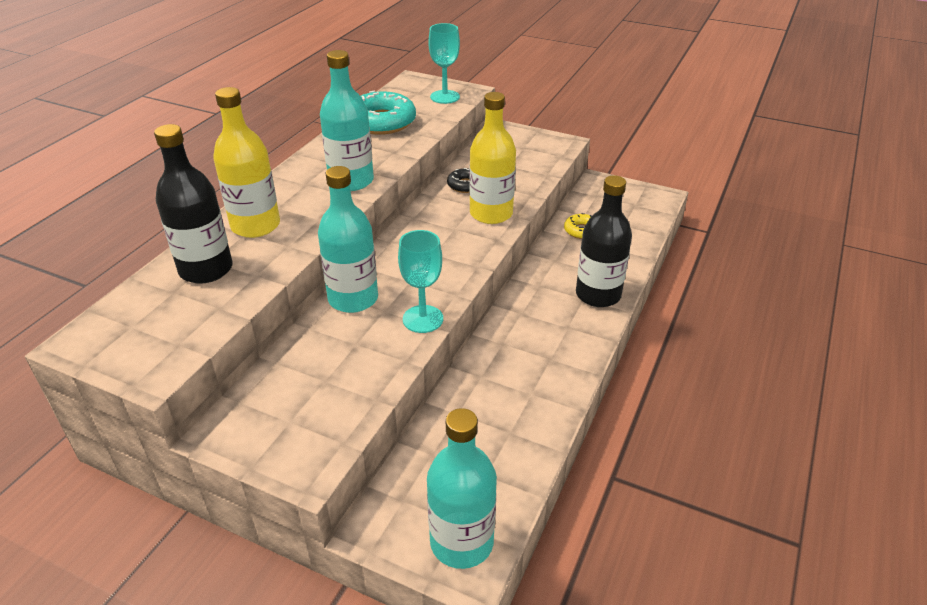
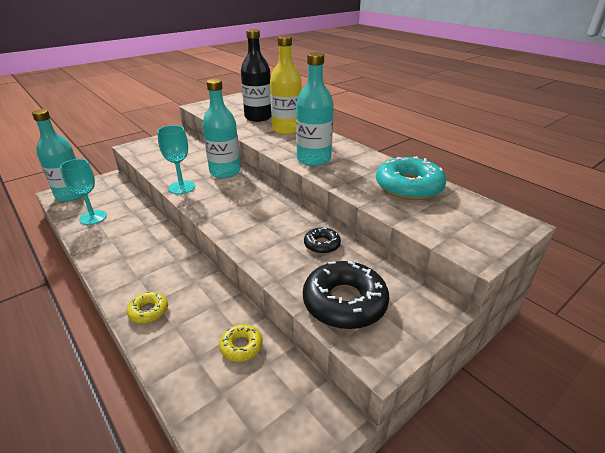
camera: 115 degrees right, 5 degrees down
(445, 97) = (460, 233): turquoise goblet -> turquoise goblet (93, 217)
(491, 214) = (265, 244): yellow bottle -> none
(528, 161) = (344, 302): none -> black donut
(598, 295) = (148, 311): black bottle -> yellow donut

